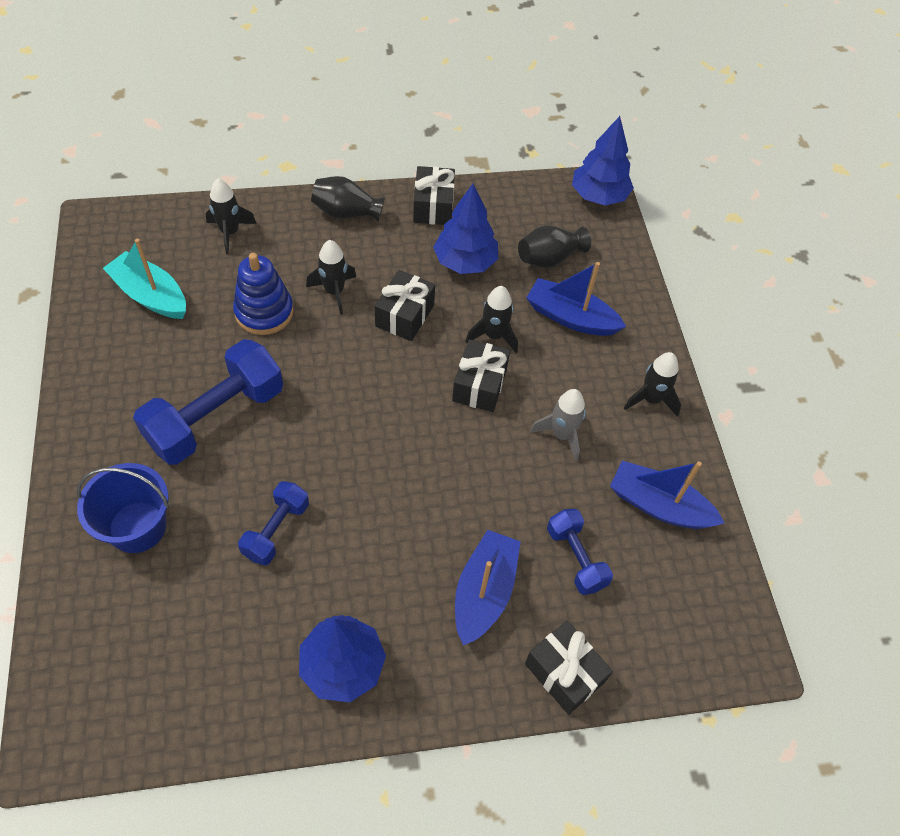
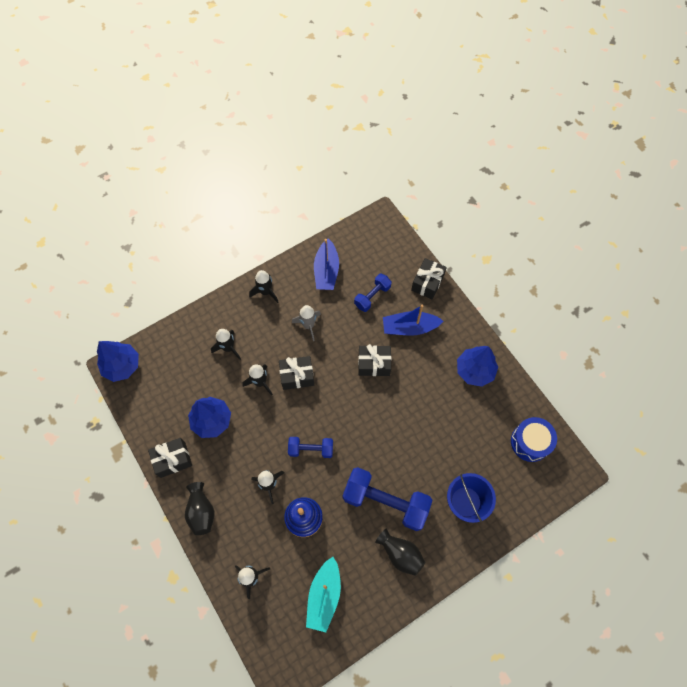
camera: 110 degrees left, 10 degrees up
(156, 691) = (530, 442): none -> blue drum
(276, 530) = (430, 433): blue dumbbell -> blue dumbbell (311, 449)
(405, 315) = (268, 436): black gift -> black gift (374, 364)
(549, 258) = (188, 375): black vase -> black vase (400, 554)
(570, 317) = (228, 348): blue boat -> black rocket

